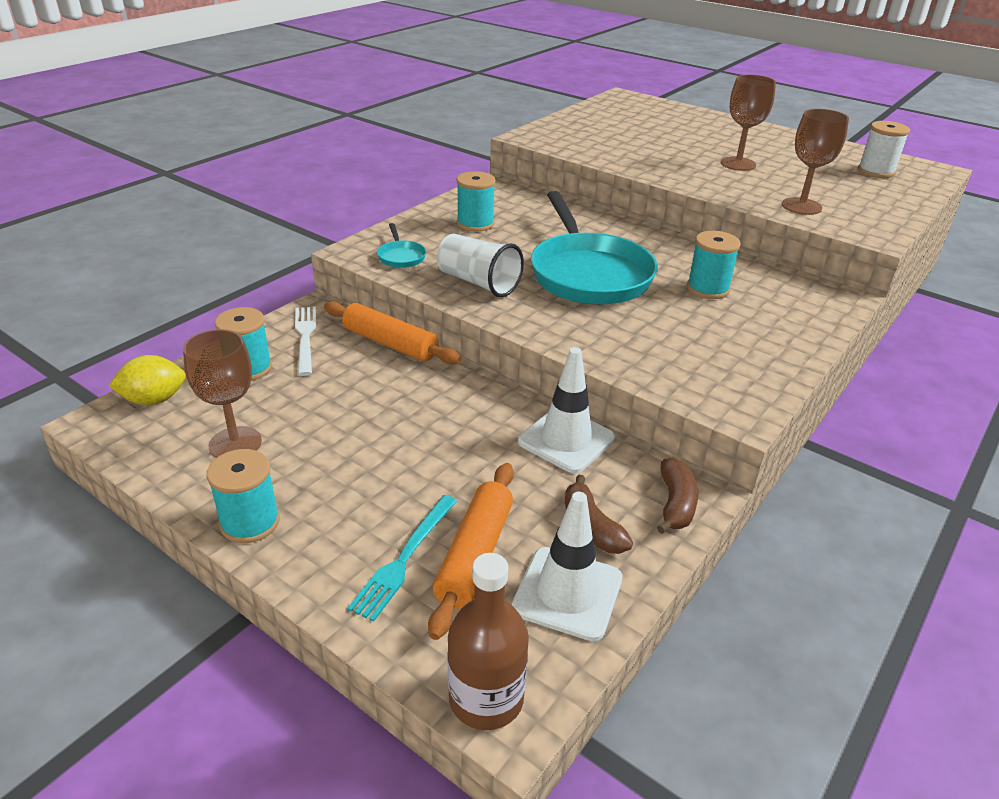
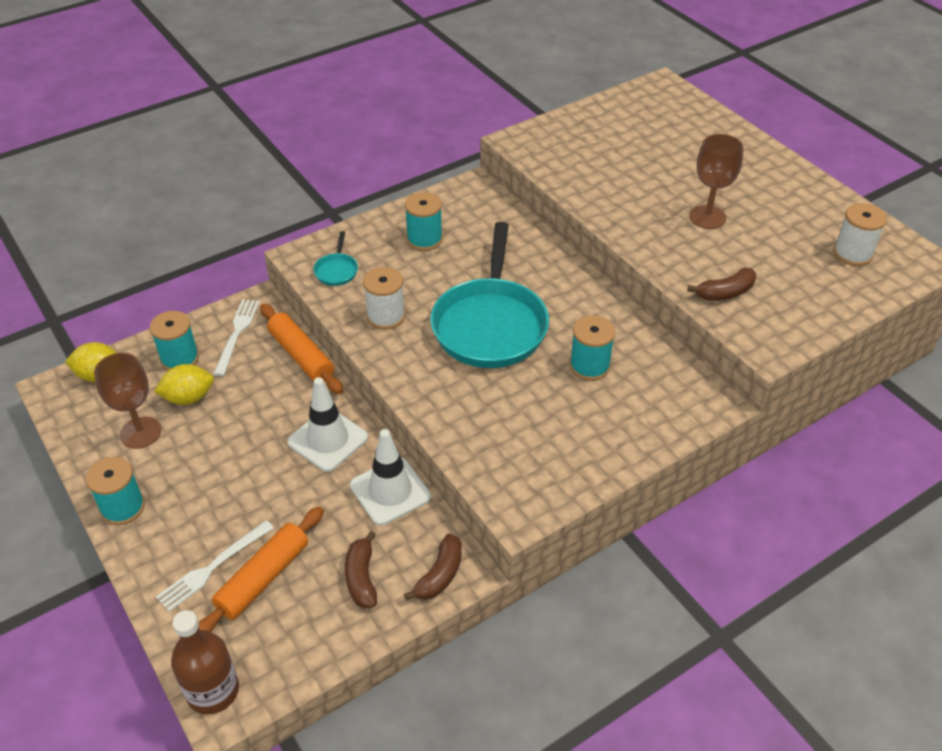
camera: 20 degrees right, 10 degrees up
(279, 401) = (188, 398): none -> yellow lemon
(404, 558) = (213, 567): turquoise fork -> white fork
(478, 283) = (386, 316): white cup -> white spool
(567, 593) = (311, 628): white traffic cone -> white traffic cone (328, 440)
(801, 206) = (725, 293): brown goblet -> brown banana

